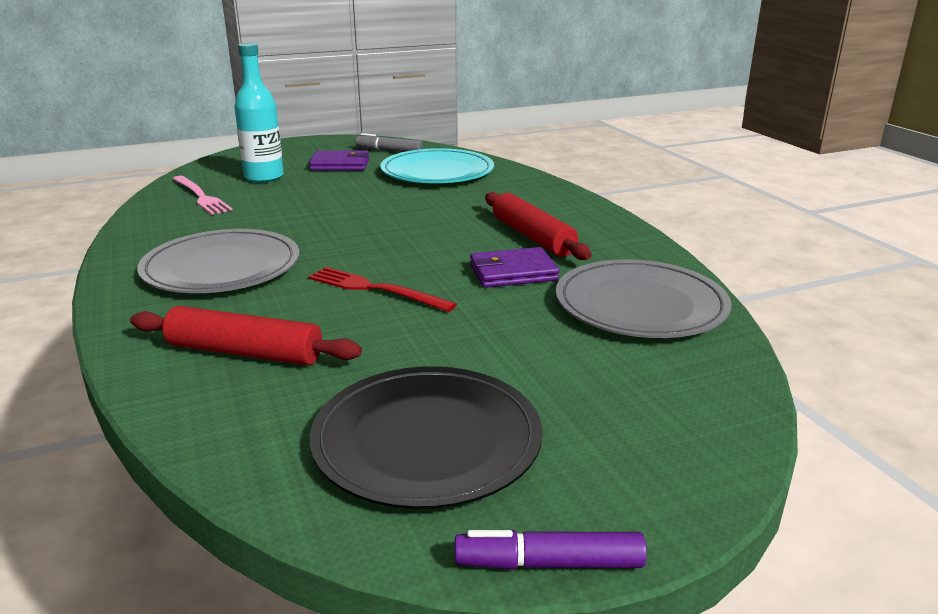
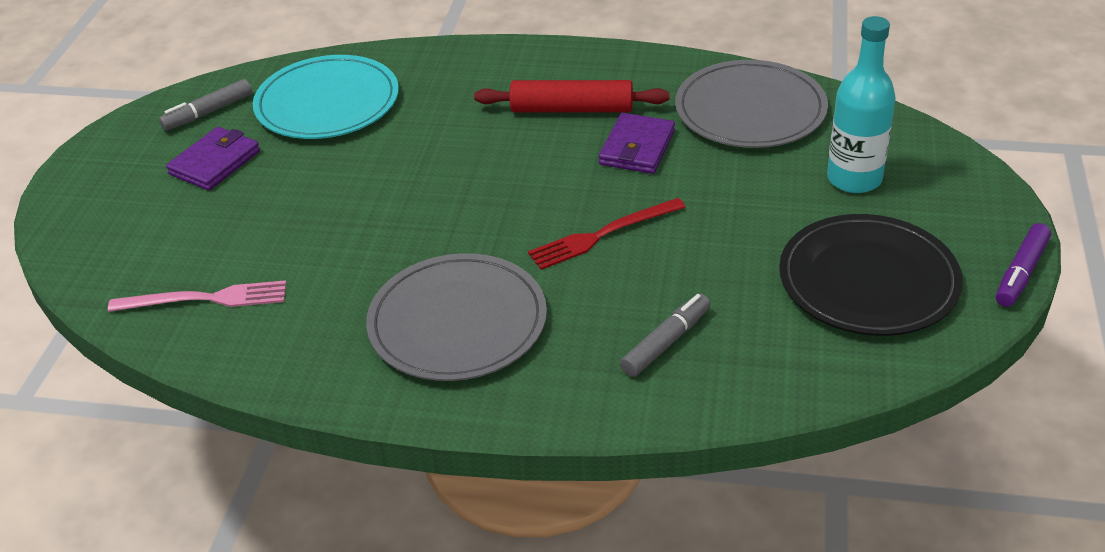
camera: 55 degrees left, 15 degrees up
(245, 352) = (666, 342): red rolling pin -> grey marker
(264, 177) = (191, 233): turquoise bottle -> turquoise bottle (854, 179)

